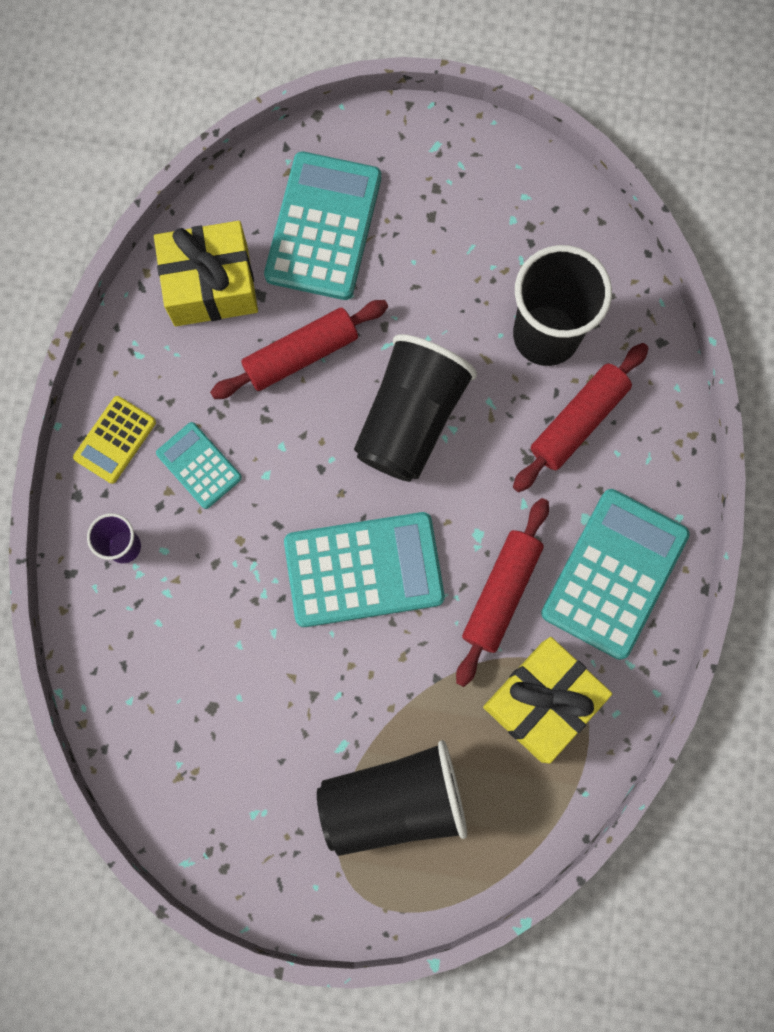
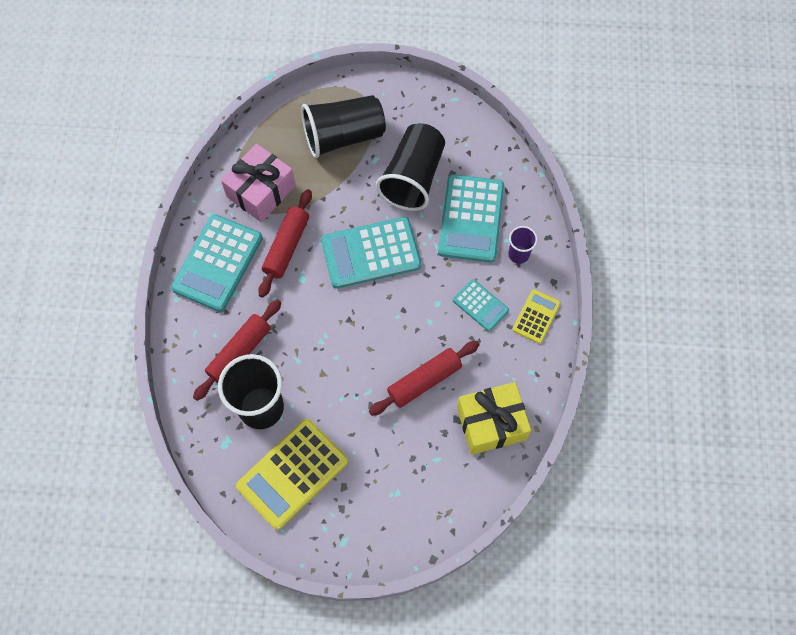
camera: 175 degrees right, 10 degrees down
(323, 227) = (419, 472): turquoise calculator -> turquoise calculator (471, 219)
(410, 419) = (348, 345): black cup -> black cup (413, 178)
(502, 239) = (292, 474): none -> yellow calculator
(542, 701) = (261, 191): yellow gift -> pink gift

